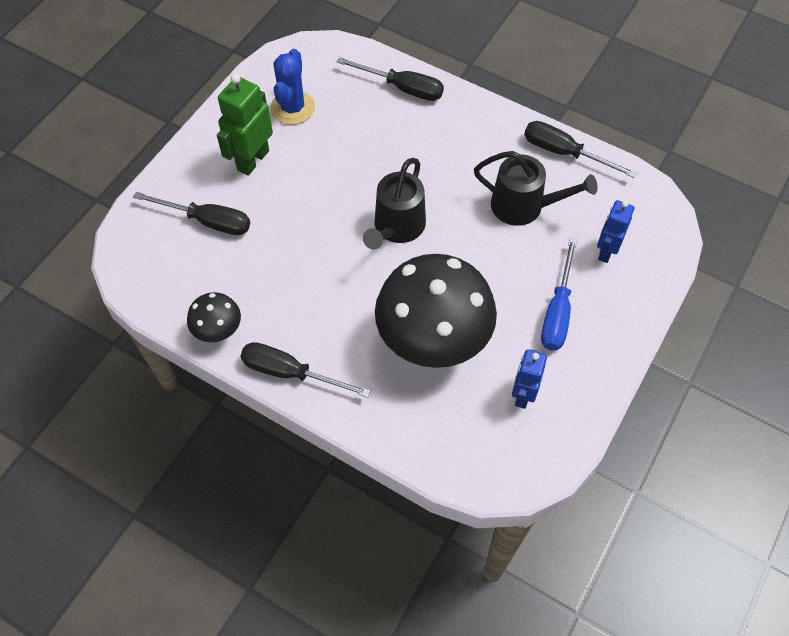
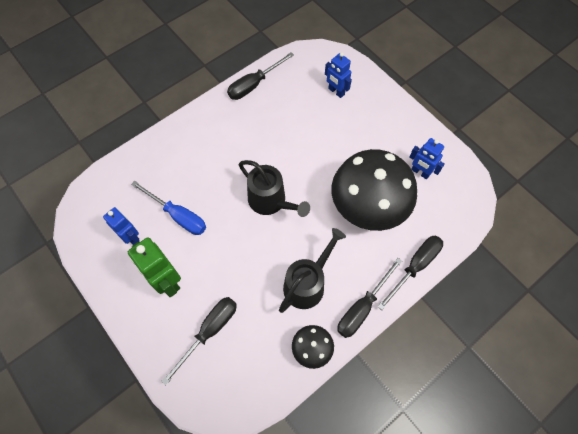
camera: 70 degrees left, 5 degrees up
(292, 108) = (131, 237): blue cactus -> blue robot
(402, 88) = (152, 157): black screwdriver -> black screwdriver (415, 266)
(524, 206) = (285, 121): black watering can -> black watering can (307, 284)
(557, 311) = (369, 133): blue screwdriver -> blue screwdriver (178, 216)

